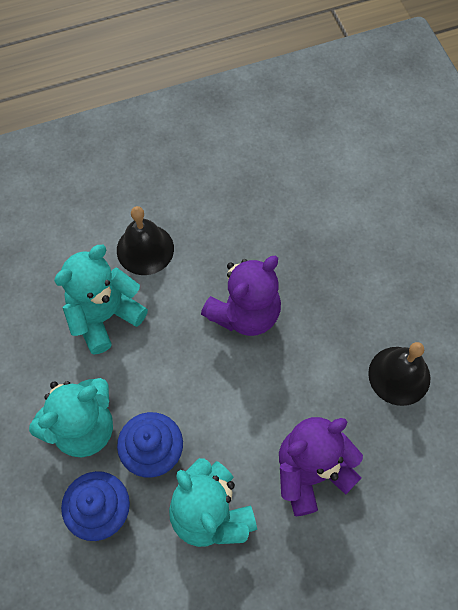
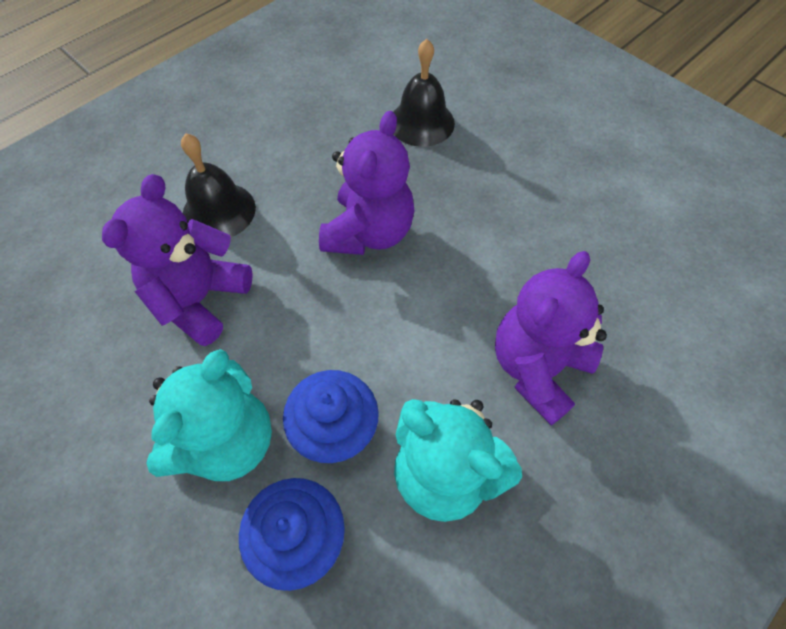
camera: 25 degrees left, 5 degrees down
(104, 316) = (199, 299): turquoise teddy bear -> purple teddy bear
(399, 375) = (569, 229): black bell -> black bell (421, 122)

